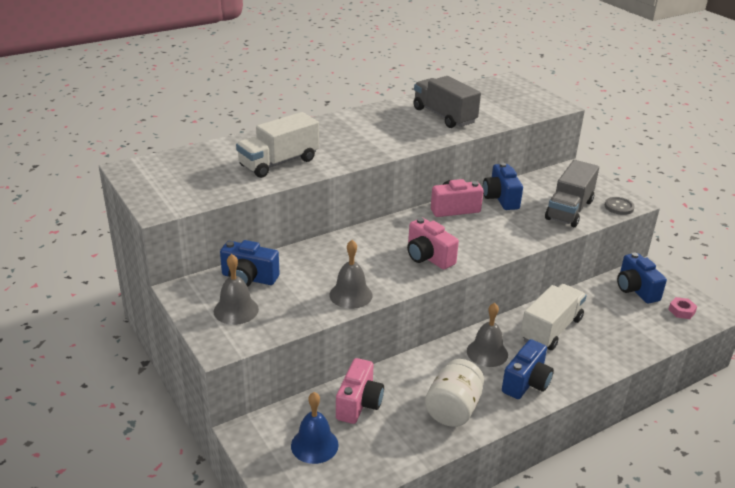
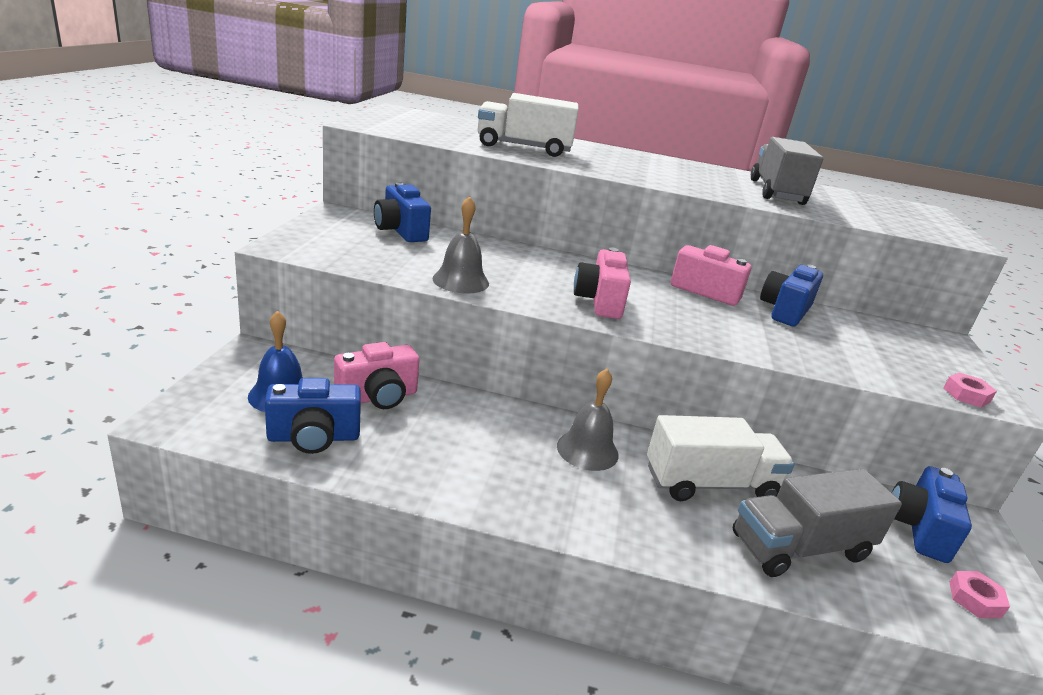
camera: 40 degrees right, 5 degrees down
(236, 310) = (345, 238): grey bell -> none
(453, 409) = (457, 465): white jar -> none
(526, 383) = (586, 504): blue camera -> blue camera (314, 437)
(569, 210) = (872, 360): grey truck -> grey truck (800, 547)
(619, 207) = (966, 395): grey button -> pink nut

